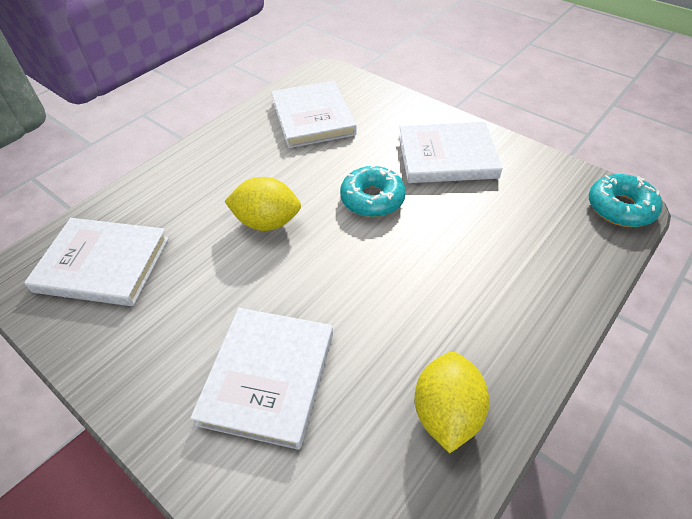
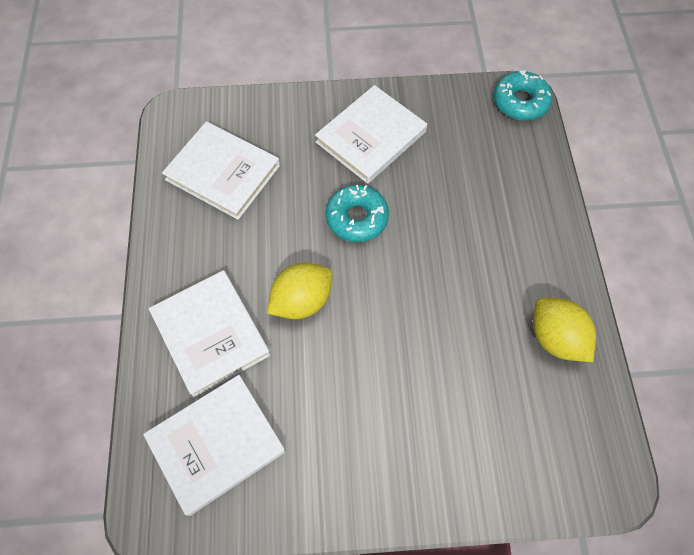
camera: 45 degrees left, 15 degrees up
(268, 377) = (437, 411): white book -> white book (211, 334)

